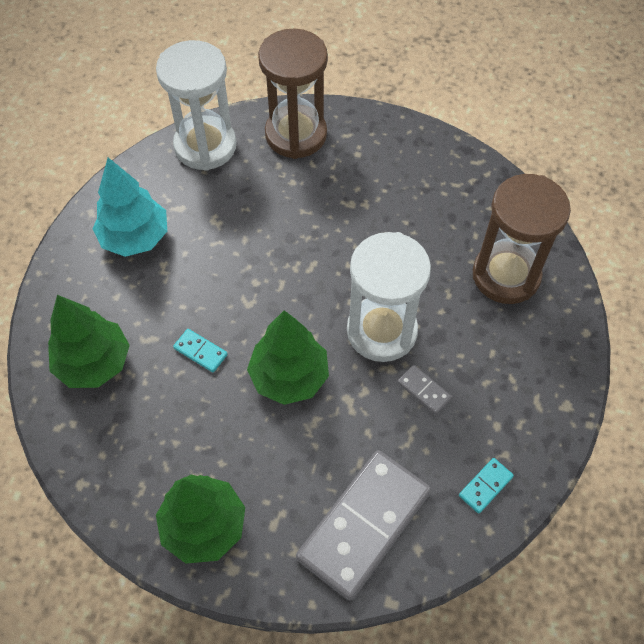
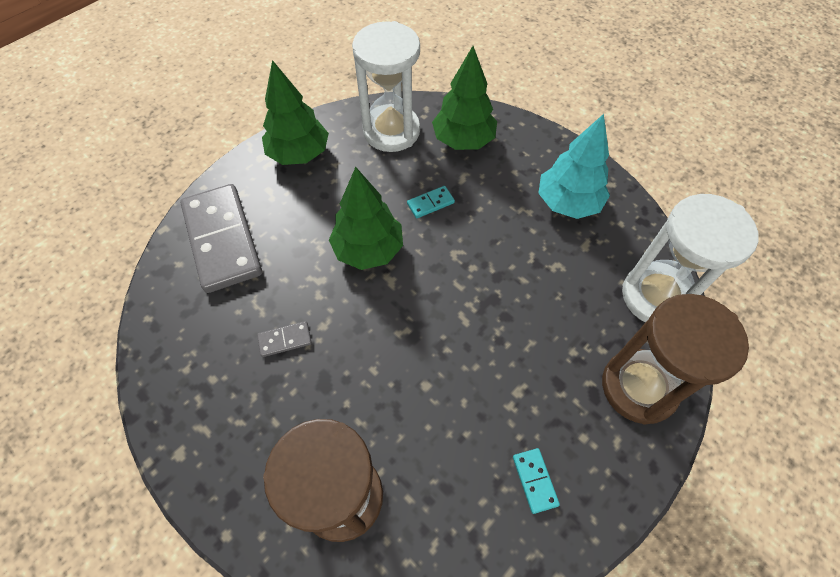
camera: 120 degrees right, 0 degrees up
(381, 331) = (361, 339): white hourglass -> white hourglass (391, 131)
(485, 486) = (177, 336): turquoise domino -> turquoise domino (535, 480)

